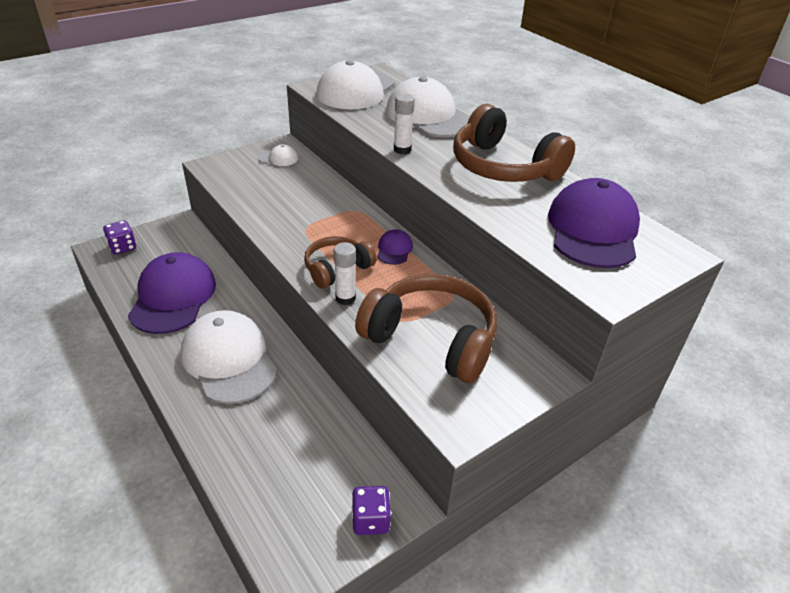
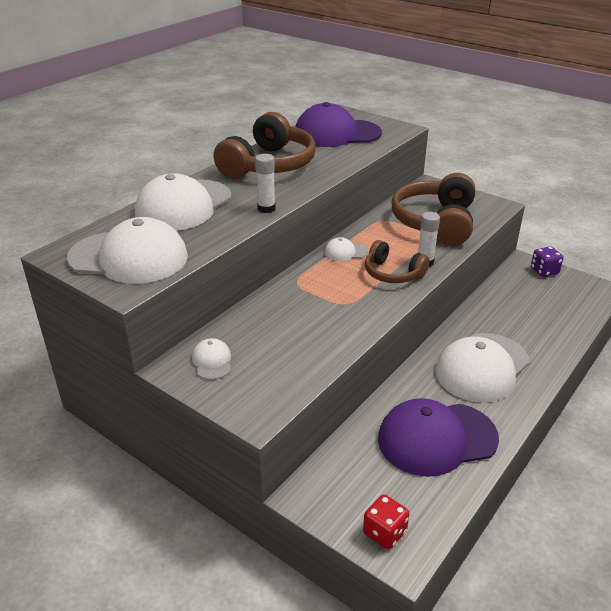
camera: 105 degrees left, 5 degrees down
(122, 247) = (384, 532): purple dice -> red dice
(394, 249) = (345, 252): purple cap -> white cap

